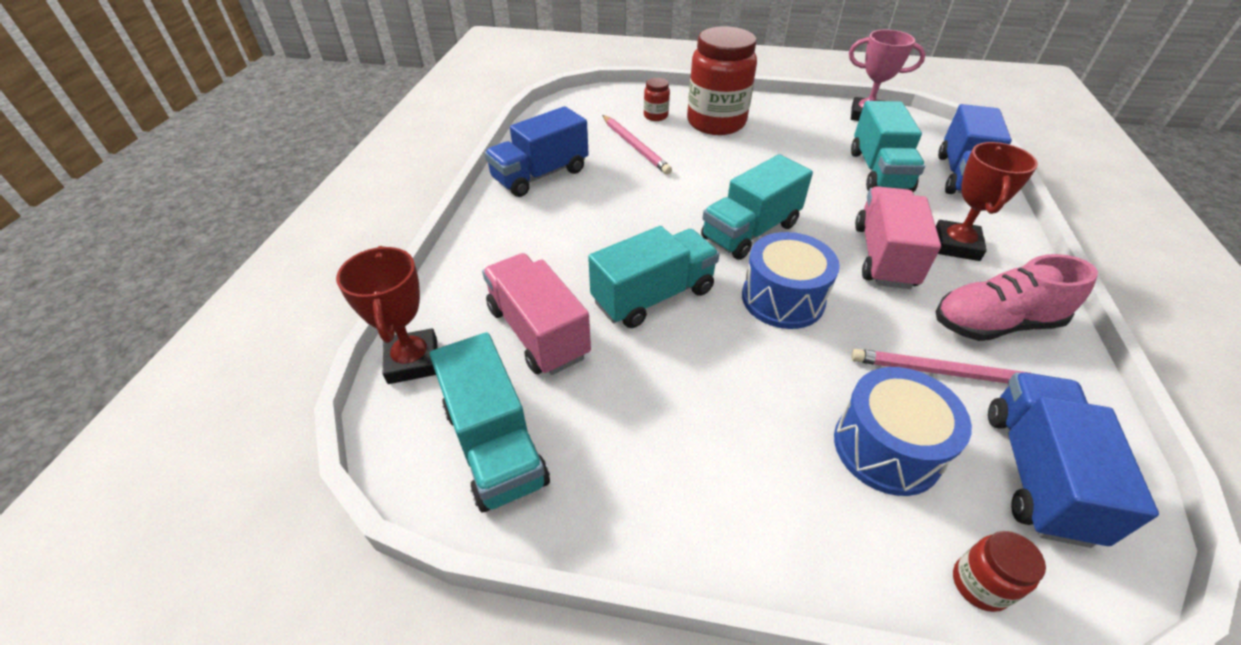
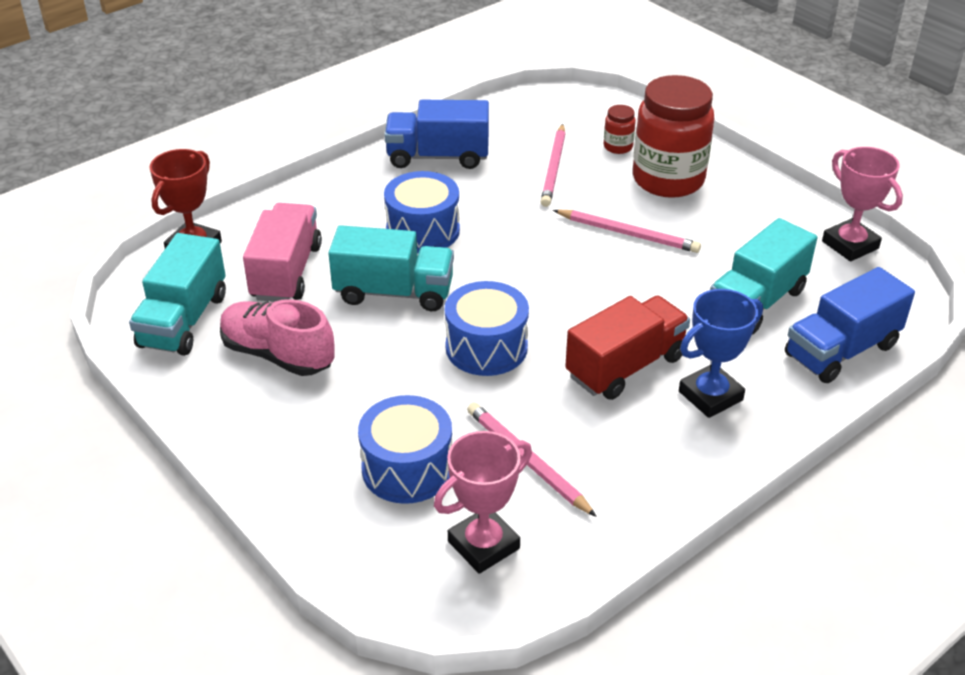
camera: 40 degrees right, 5 degrees down
(606, 234) = (423, 231): none -> blue drum
(745, 166) = (628, 233): none -> pink pencil
(750, 231) = (542, 287): turquoise truck -> none
(884, 256) = (625, 367): pink truck -> red truck
(956, 245) = (710, 396): red trophy -> blue trophy
(979, 584) = (348, 556): red jar -> none
(994, 324) = (629, 461): pink shoe -> pink shoe (278, 355)
(1036, 473) = (483, 545): blue truck -> pink trophy

